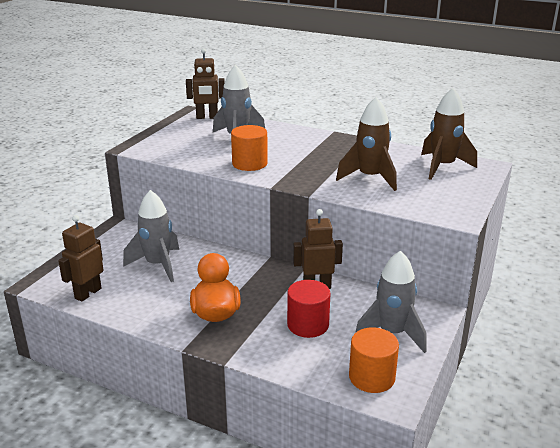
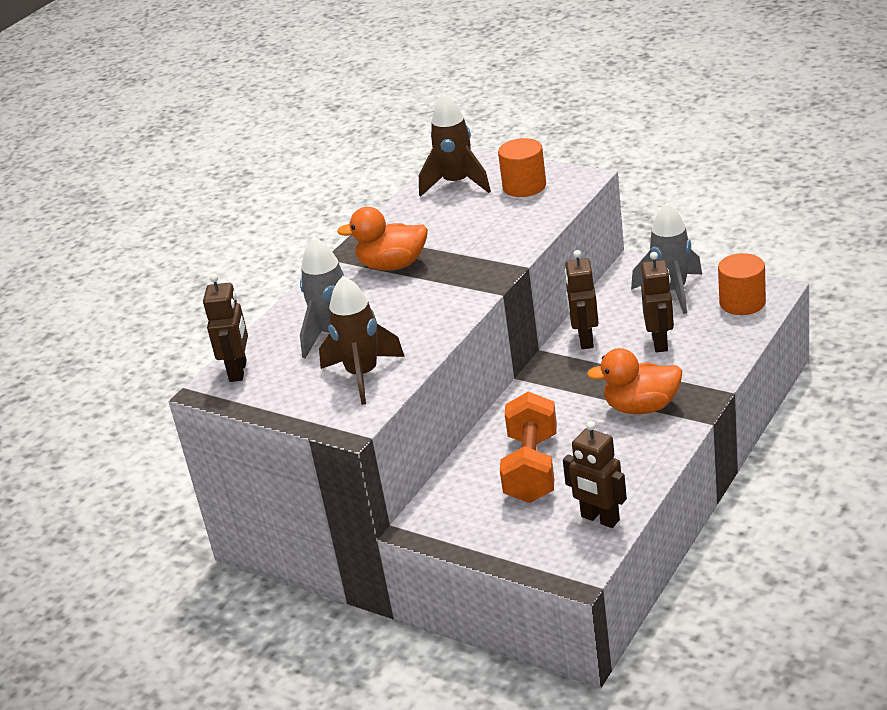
camera: 80 degrees left, 5 degrees up
(158, 265) = (532, 468): grey rocket -> orange dumbbell
(249, 163) = (427, 315): orange cylinder -> orange cylinder (524, 186)
(308, 325) = (660, 342): red cylinder -> brown robot
(319, 150) = (392, 265): none -> orange duck
(370, 178) = (482, 228): brown rocket -> brown rocket (363, 375)

